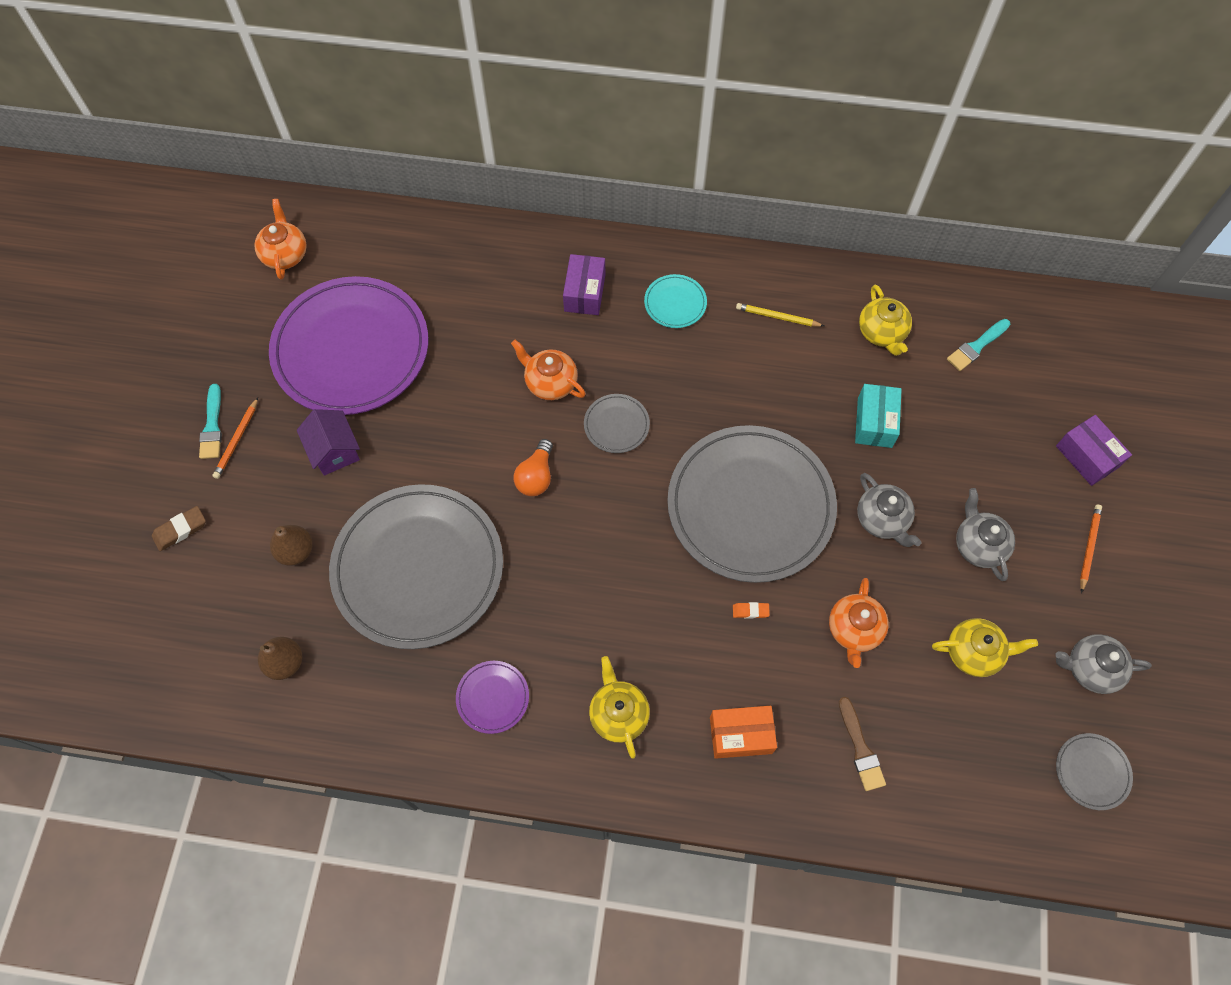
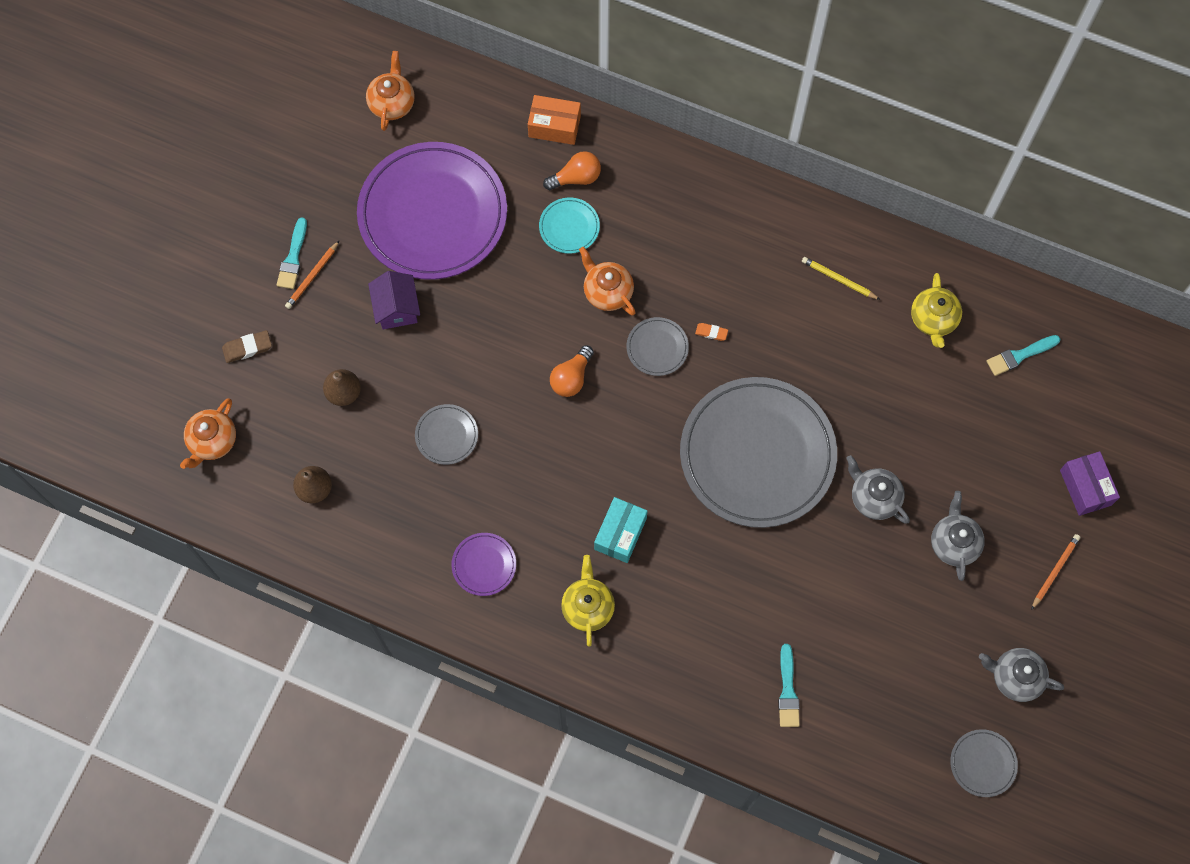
camera: 15 degrees right, 5 degrees up
(418, 568) = (446, 435): grey plate -> grey plate, size x0.41
(489, 282) = (576, 178): none -> orange light bulb
(584, 293) = (663, 210): purple box -> none
(675, 303) = (745, 242): turquoise plate -> turquoise plate (569, 227)
(740, 735) = (687, 652): orange box -> orange box (554, 126)
(750, 611) = (728, 549): orange eraser -> orange eraser (711, 332)
(854, 630) = (815, 589): orange teapot -> orange teapot (212, 441)
(860, 748) = (788, 691): brown brush -> turquoise brush
(874, 422) = (897, 405): turquoise box -> turquoise box (620, 533)
(882, 520) = (874, 497): grey teapot -> grey teapot turned 150 degrees clockwise
(974, 652) = (916, 636): yellow teapot -> none

